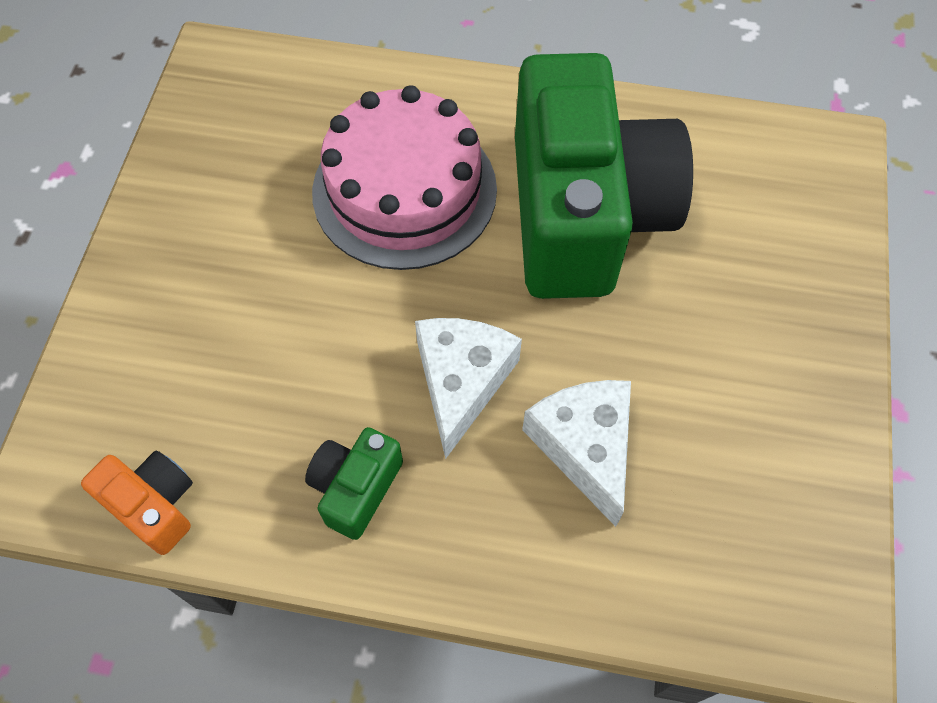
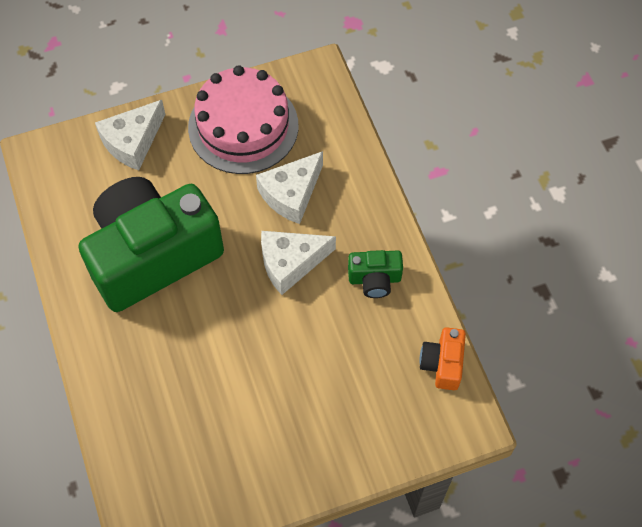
camera: 120 degrees left, 0 degrees up
(404, 190) = (187, 355): pink cake -> pink cake (243, 126)
(802, 270) = (132, 142): none -> white cheese

